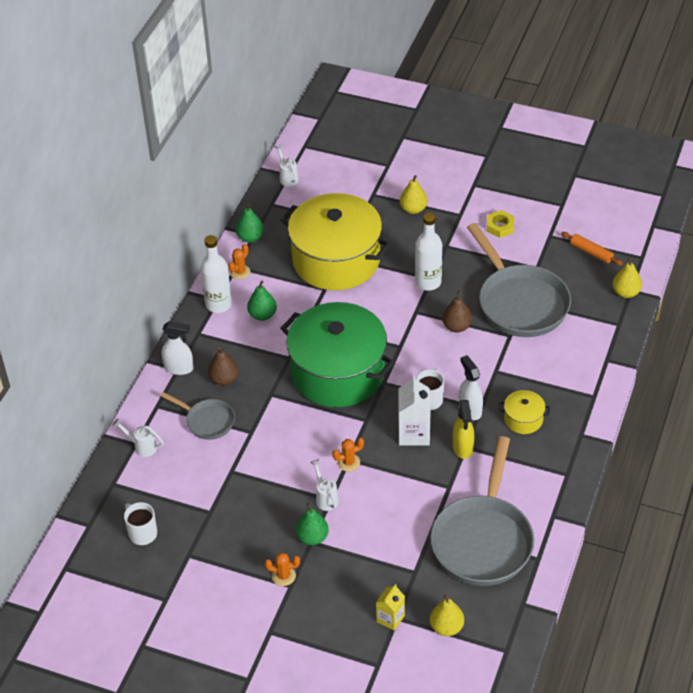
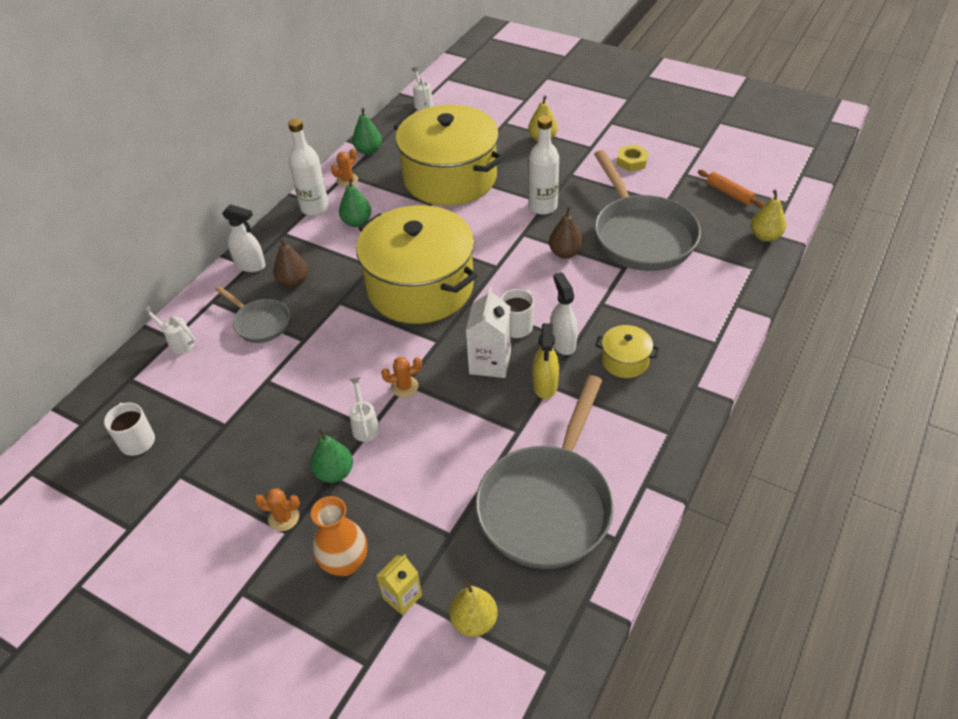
camera: 10 degrees right, 0 degrees up
(338, 373) = (420, 287): green pot -> yellow pot
(341, 601) = (345, 562): none -> orange vase

